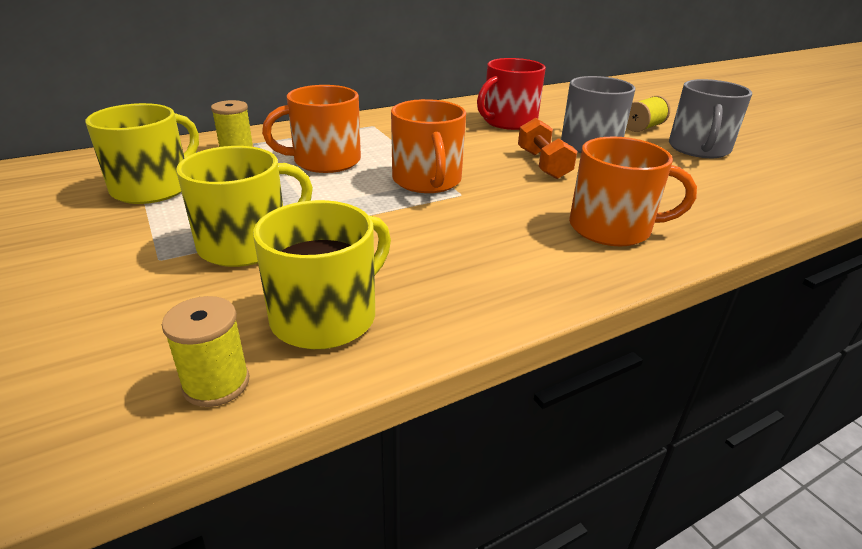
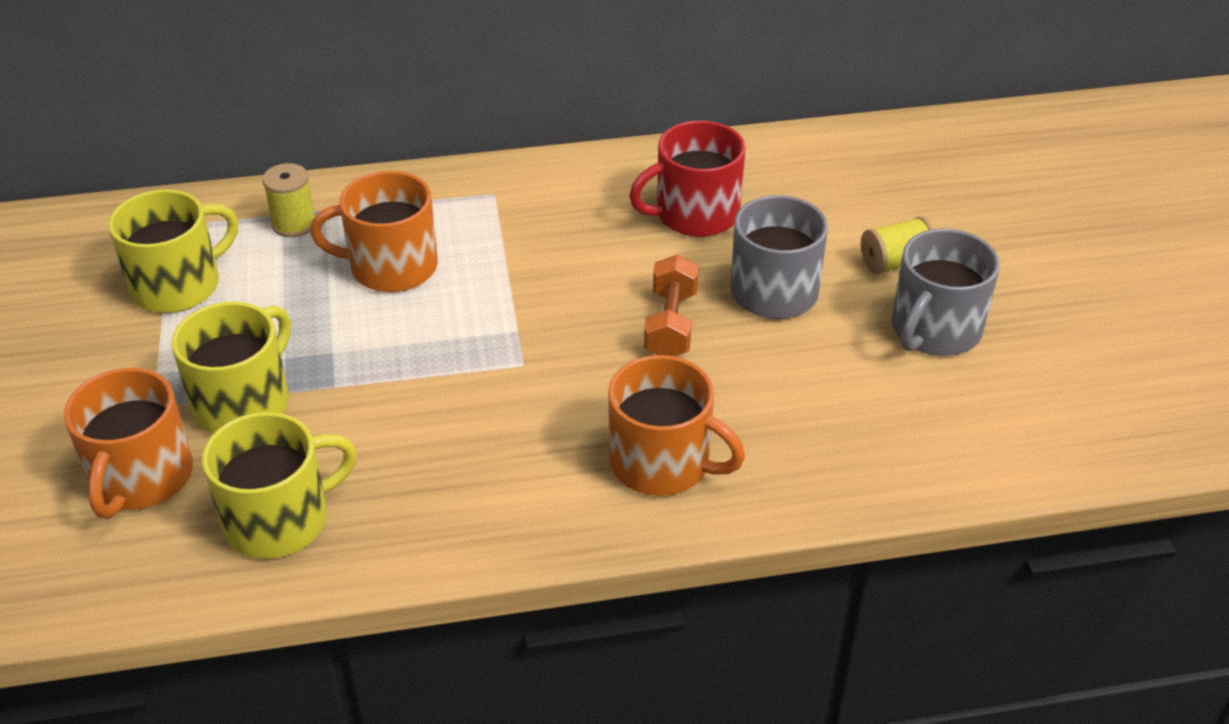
camera: 20 degrees right, 10 degrees up
(216, 384) = (159, 571): yellow spool -> none
(246, 244) = (244, 403): yellow mug -> yellow mug turned 45 degrees counterclockwise
(427, 181) = (496, 330): orange mug -> orange mug (141, 477)

